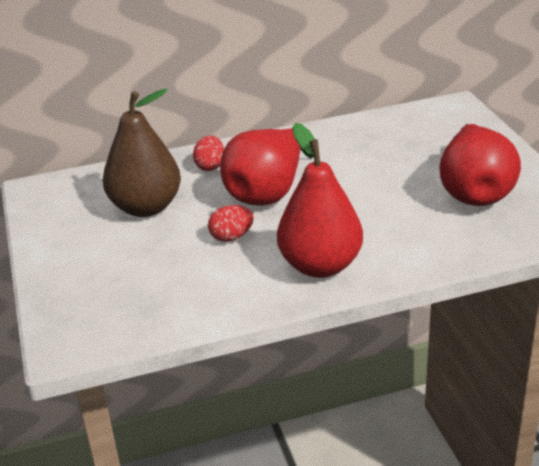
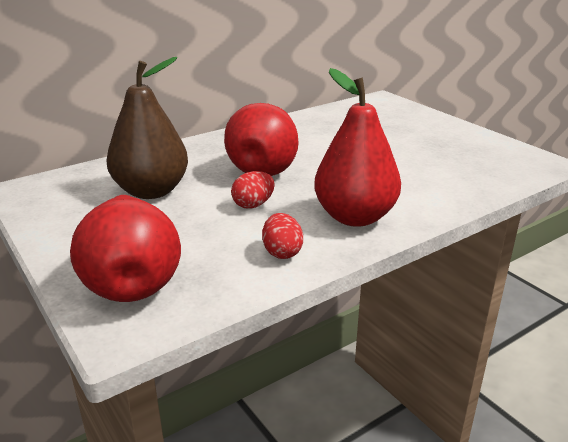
camera: 20 degrees left, 5 degrees down
(210, 166) = (198, 154): red egg -> red egg (282, 252)
(474, 192) = (443, 150): red pear -> red pear (132, 281)

